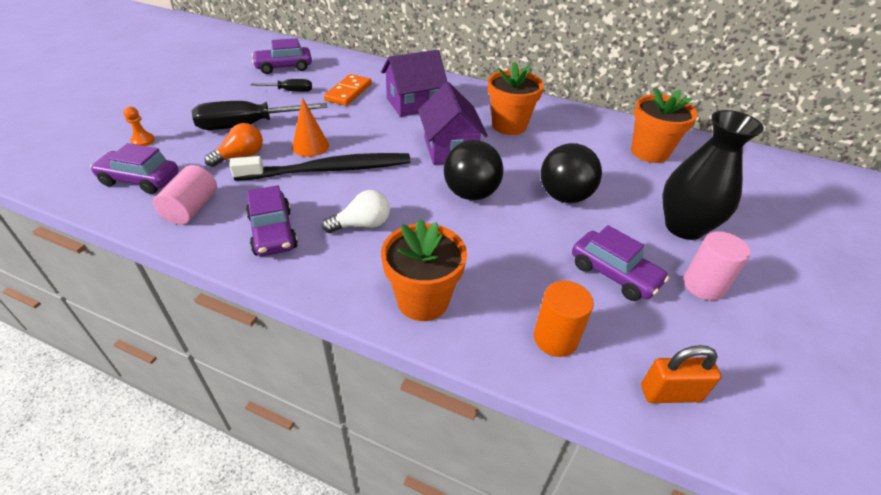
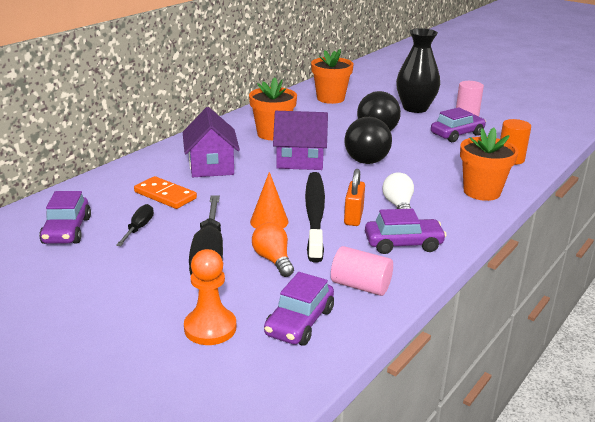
camera: 75 degrees left, 15 degrees down
(143, 141) = (210, 328): orange pawn -> orange pawn, size x1.85
(670, 393) = (543, 140): orange padlock -> orange padlock (353, 217)

